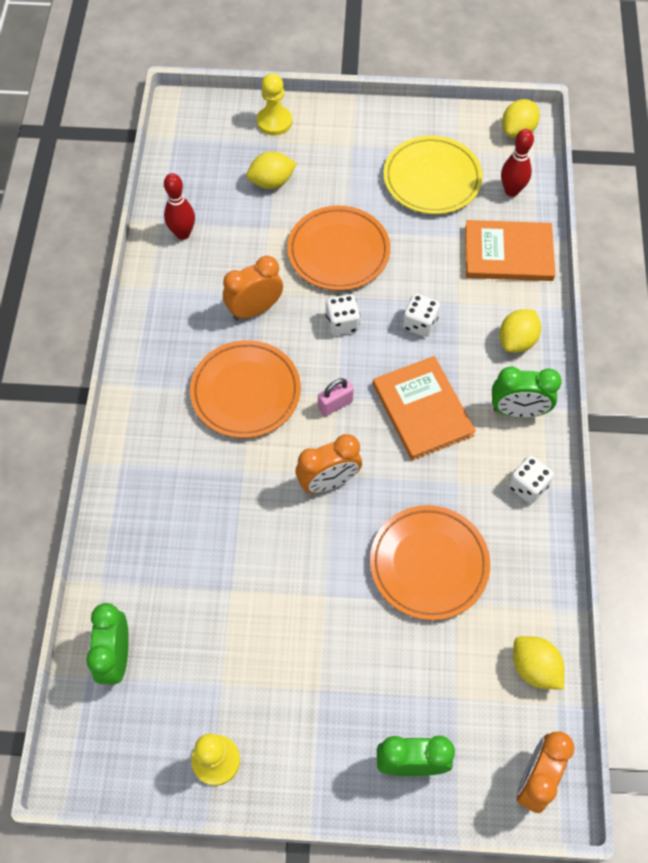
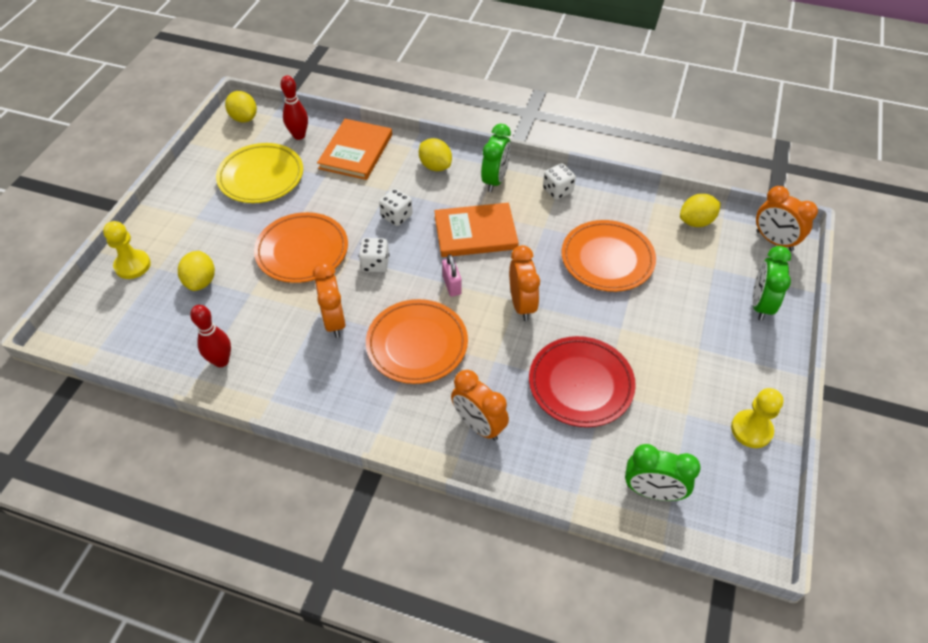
camera: 75 degrees left, 10 degrees down
(160, 473) = (478, 425): none -> orange clock
(234, 564) = (581, 384): none -> red plate

